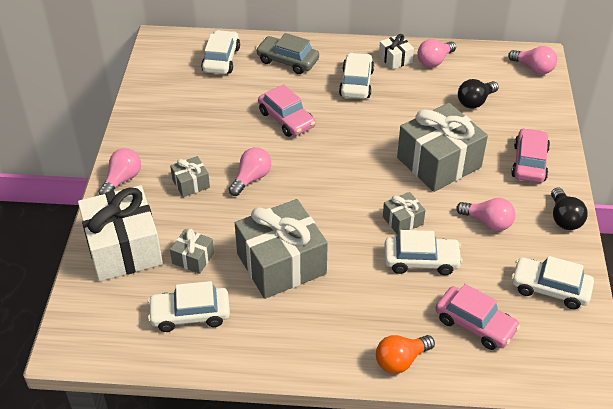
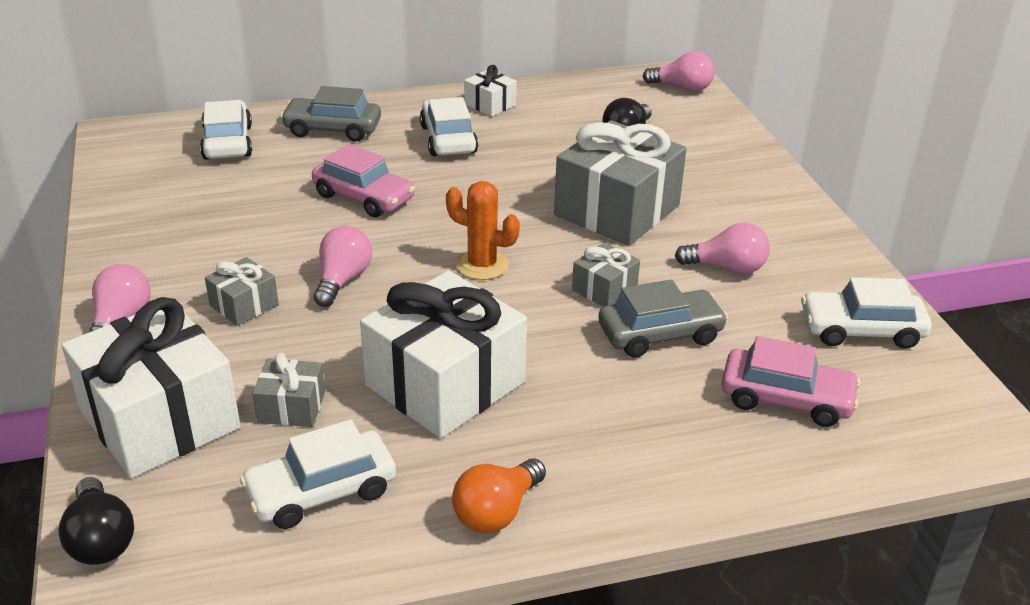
camera: 20 degrees left, 10 degrees down
(281, 264) = (445, 384): grey gift -> white gift
(336, 186) = (482, 265): none -> orange cactus
(401, 360) = (705, 475): orange light bulb -> orange light bulb (497, 512)
(421, 261) = (660, 334): white car -> grey car
(434, 61) = (546, 99): pink light bulb -> none
(529, 163) = (740, 189): pink car -> none
(564, 218) = (826, 243): black light bulb -> black light bulb (101, 540)

